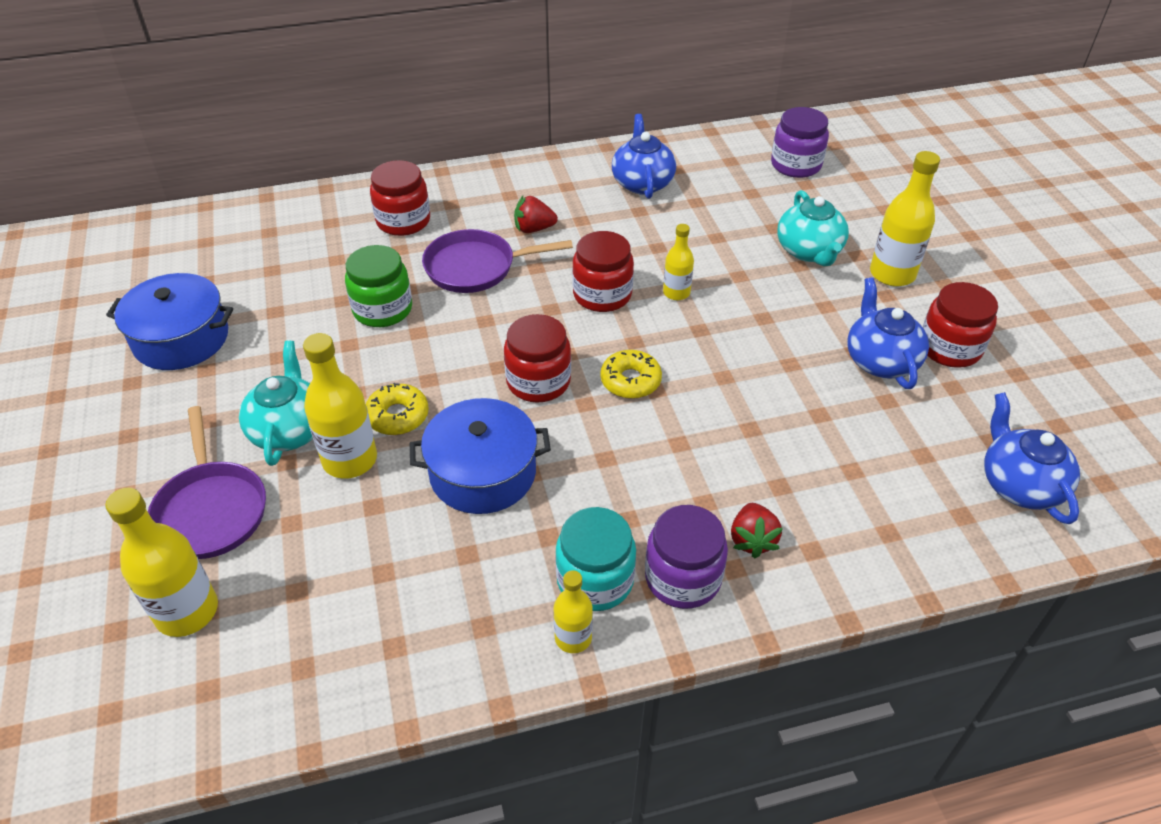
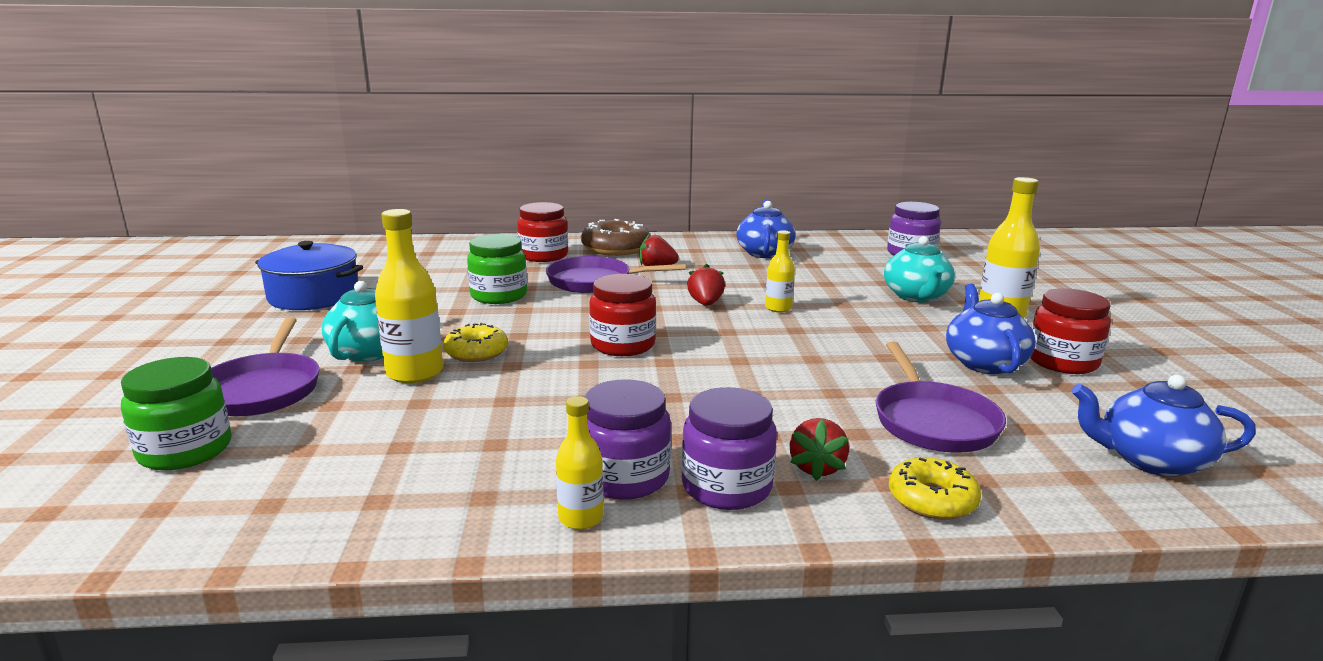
camera: 10 degrees right, 25 degrees down
(187, 611) = (185, 450): yellow bottle -> green jar
(478, 194) = (615, 248): none -> brown donut
(483, 473) = (540, 393): blue pot -> none
(595, 580) = (625, 477): turquoise jar -> purple jar
(602, 295) = (705, 304): red jar -> red strawberry
(630, 381) = (715, 352): yellow donut -> yellow donut (932, 499)
(841, 458) = (932, 421): none -> purple pan
(1019, 484) = (1150, 460): blue teapot -> blue teapot turned 75 degrees counterclockwise

